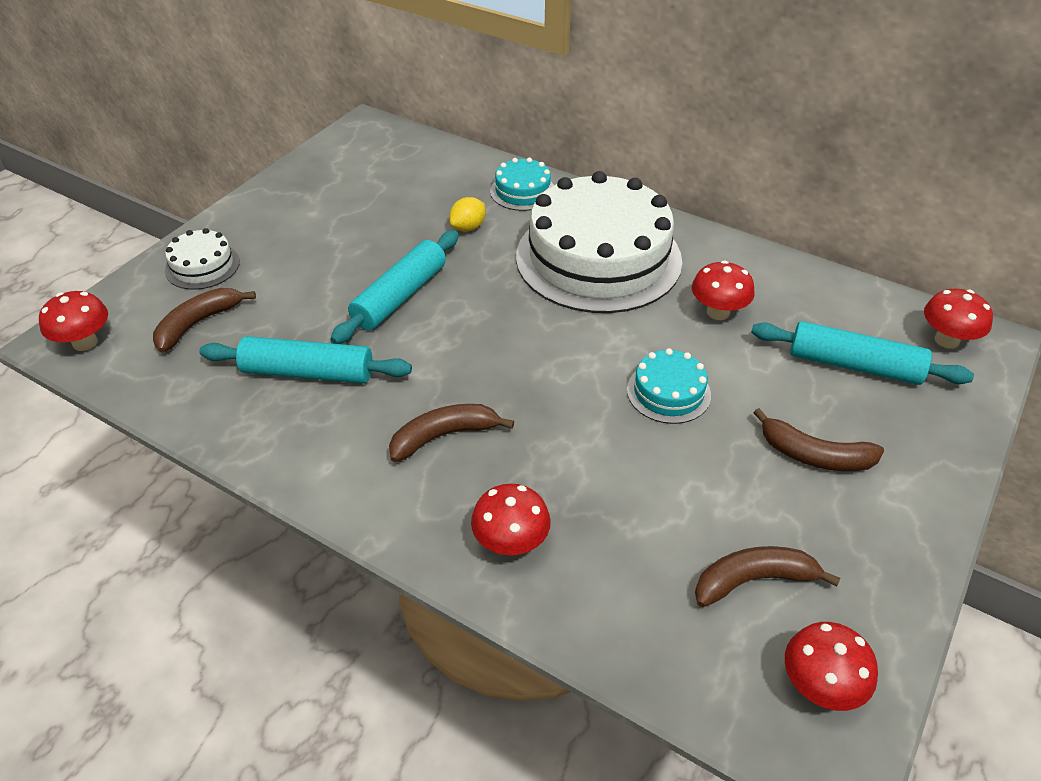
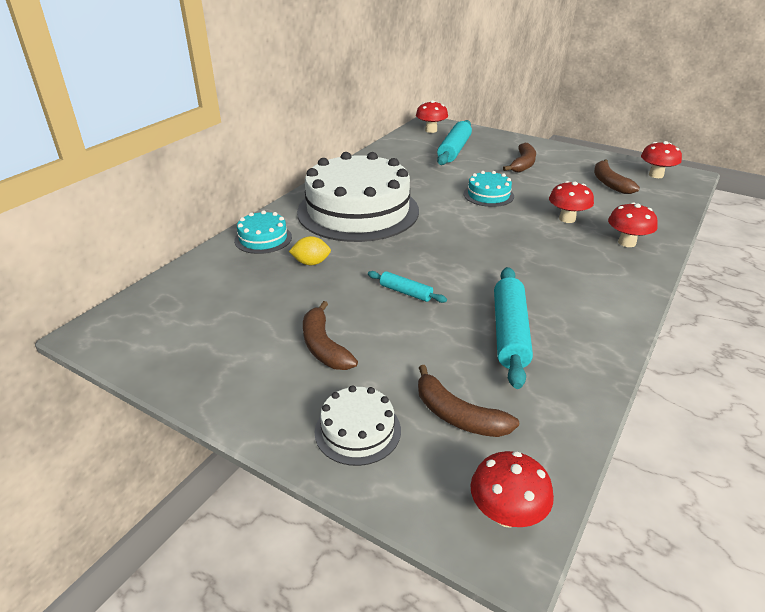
camera: 90 degrees left, 10 degrees down
(400, 296) = (405, 292): turquoise rolling pin -> turquoise rolling pin, size x0.53
(444, 436) = (554, 266): brown banana -> brown banana (324, 346)
(468, 227) = (311, 263): yellow lemon -> yellow lemon turned 45 degrees counterclockwise
(718, 312) = (414, 178): red mushroom -> red mushroom (567, 219)

